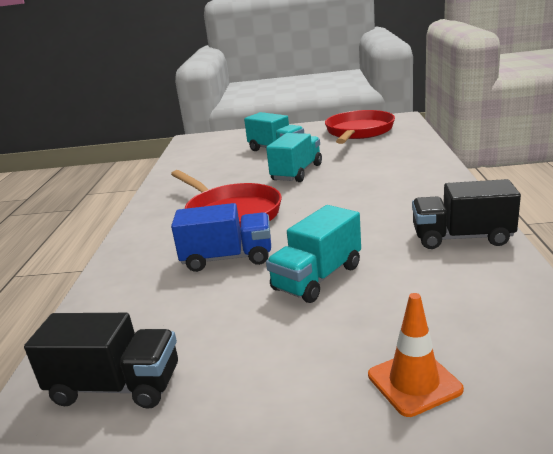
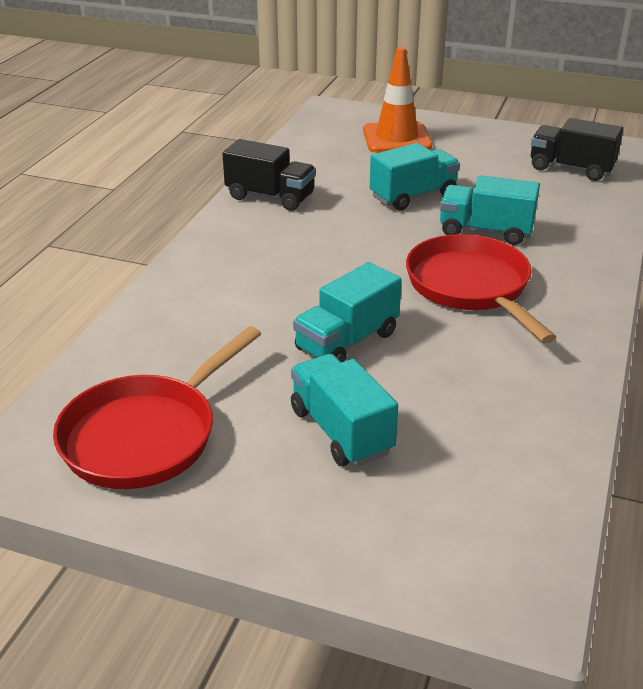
camera: 165 degrees left, 10 degrees up
(227, 258) = (485, 231): blue truck -> turquoise truck
(414, 382) = (396, 138): orange traffic cone -> orange traffic cone, size x1.58

